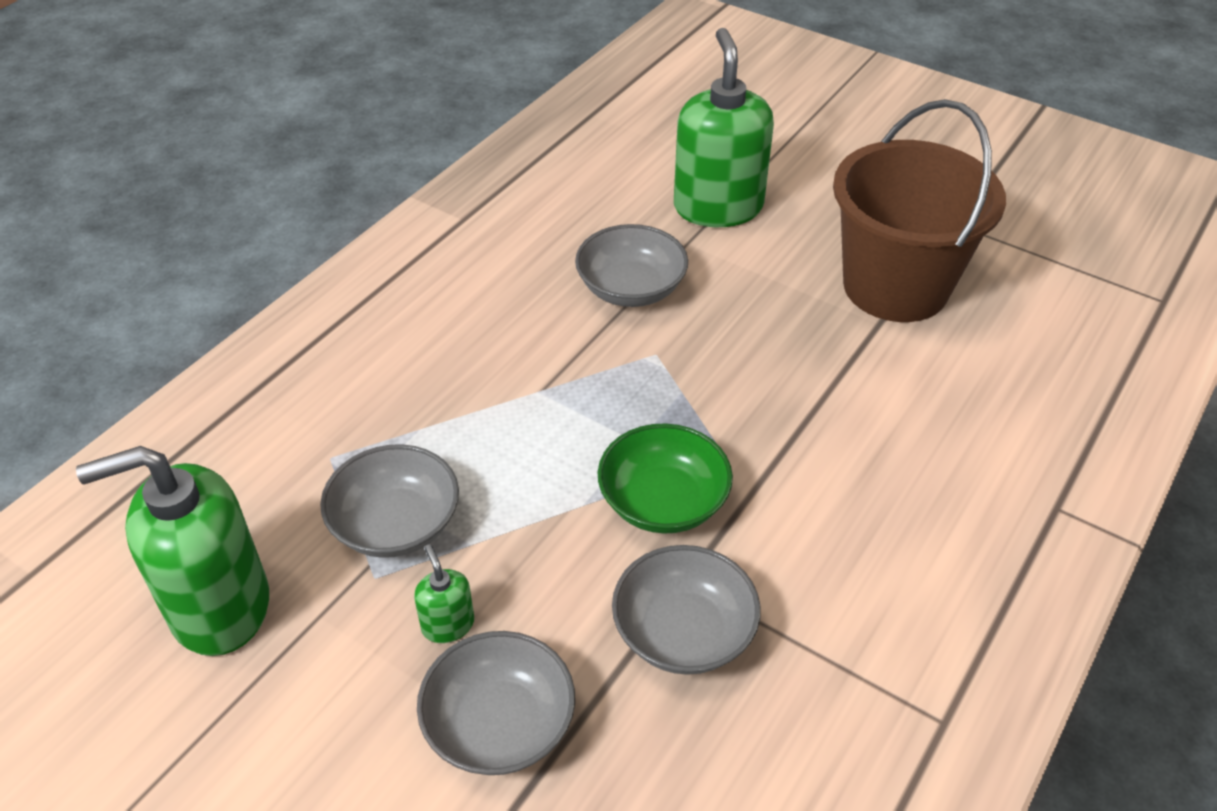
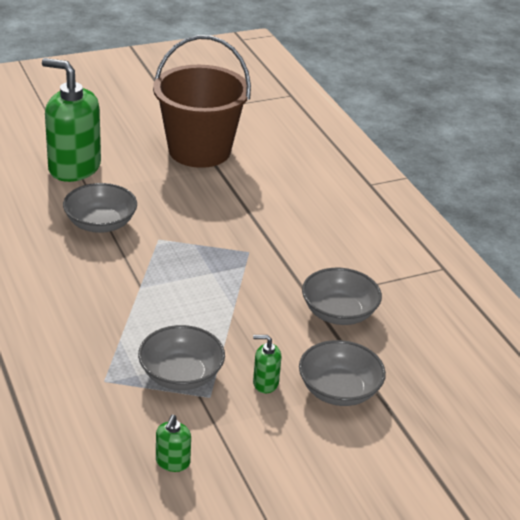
camera: 60 degrees left, 10 degrees down
(219, 607) = (172, 462): green soap dispenser -> green soap dispenser, size x0.43
(663, 502) = (258, 283): green bowl -> none

